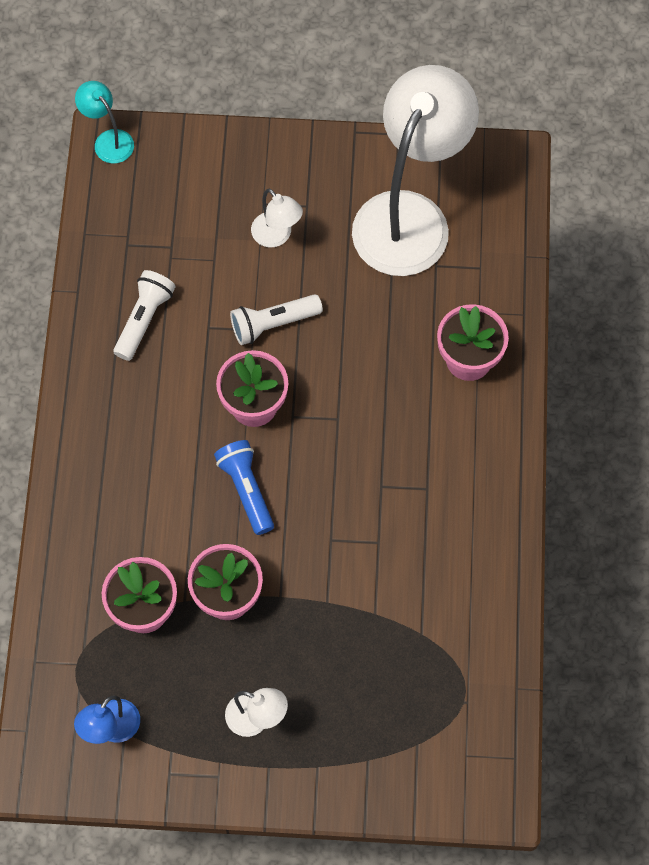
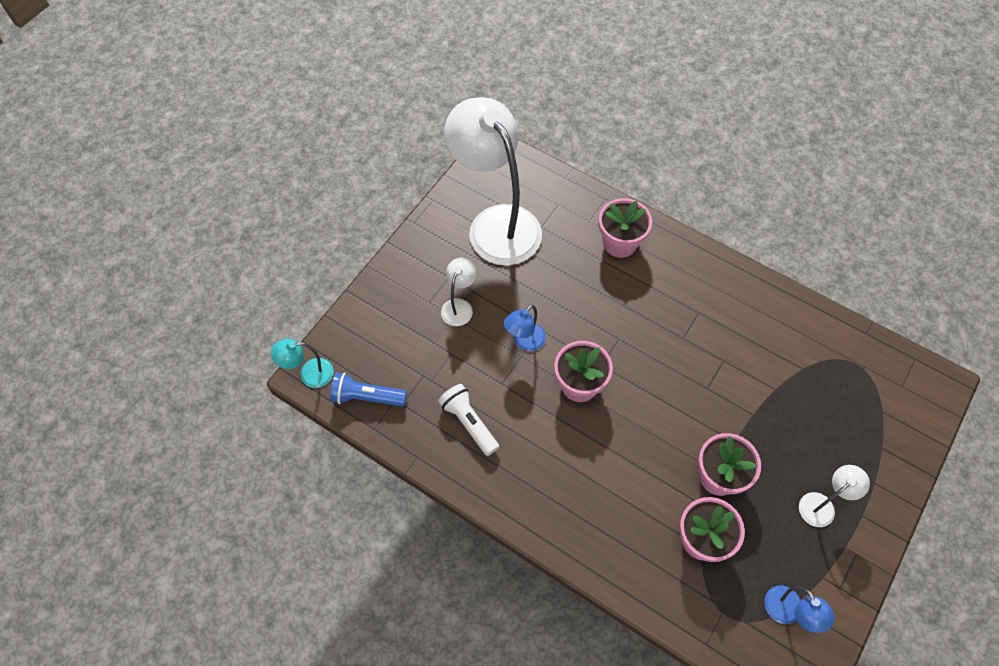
camera: 60 degrees left, 5 degrees down
(246, 490) = (641, 422): blue flashlight -> blue flashlight (366, 397)
(273, 324) = (524, 342): white flashlight -> blue lamp
(277, 236) = (459, 306): white lamp -> white lamp turned 60 degrees counterclockwise

